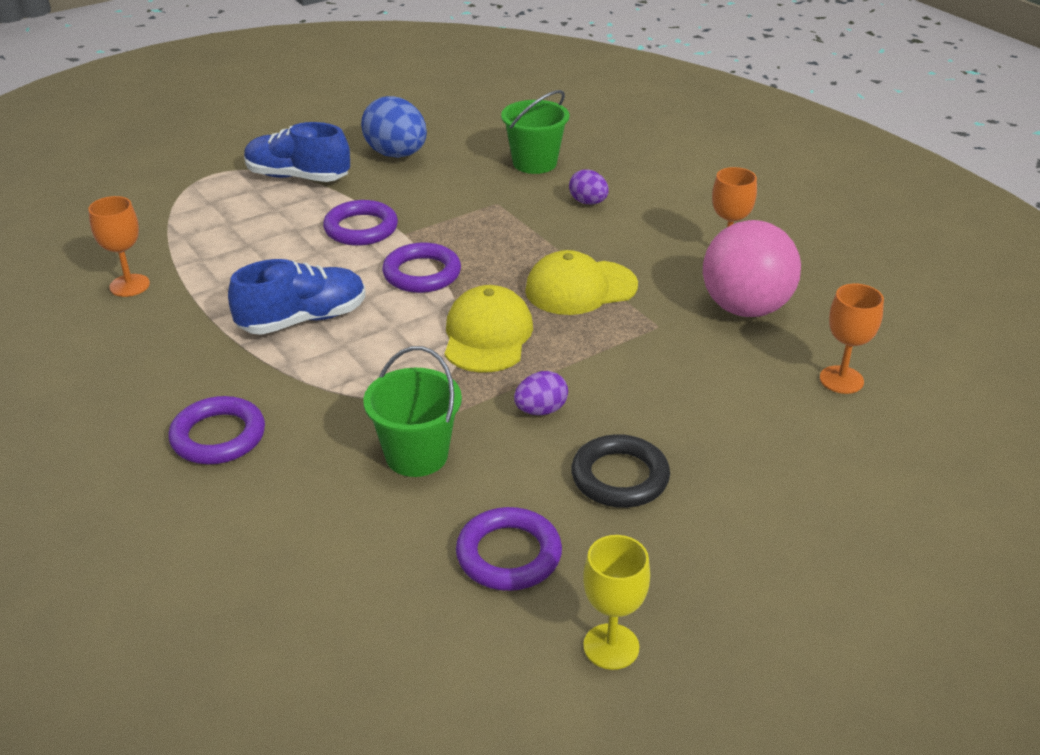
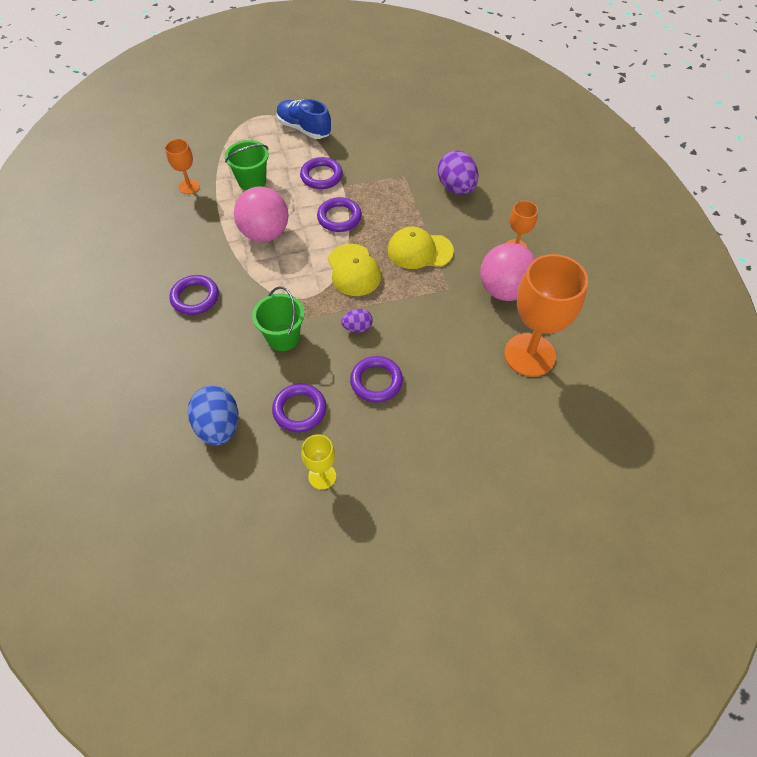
camera: 20 degrees right, 20 degrees up
(303, 320) = (265, 233): blue shoe -> pink ball
(396, 154) = (365, 124): blue egg -> blue egg (218, 426)
(487, 335) = (353, 270): yellow cap -> yellow cap turned 135 degrees clockwise
(534, 163) = (441, 149): green bucket -> green bucket (252, 181)
(588, 202) = (456, 188): purple egg -> purple egg, size x1.85
(620, 477) = (376, 381): black ring -> purple ring
(841, 380) = (529, 355): orange goblet -> orange goblet, size x2.04

